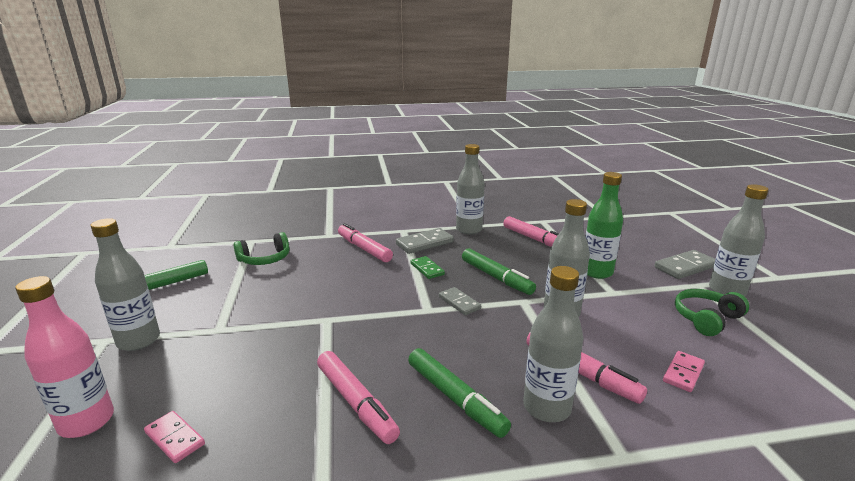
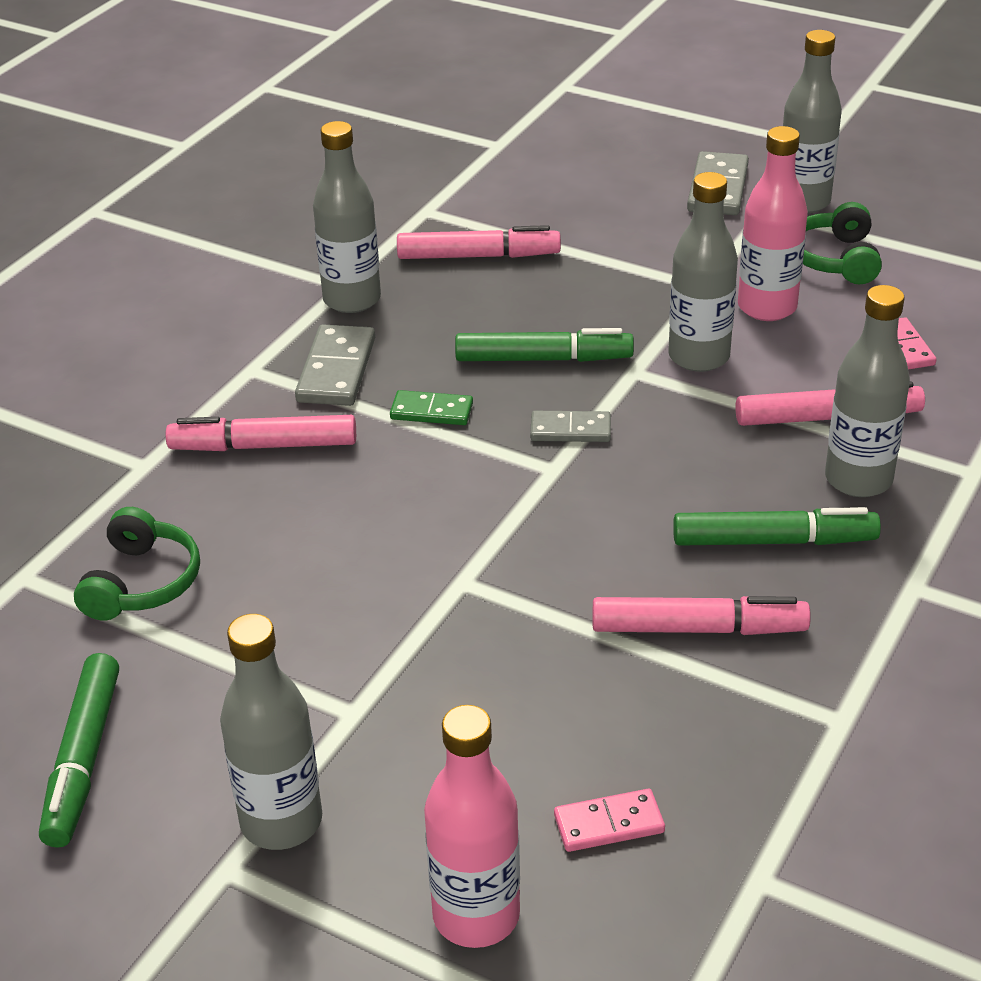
camera: 50 degrees left, 15 degrees up
(596, 272) = (641, 265): green bottle -> none
(631, 315) = (767, 307): none -> pink bottle

